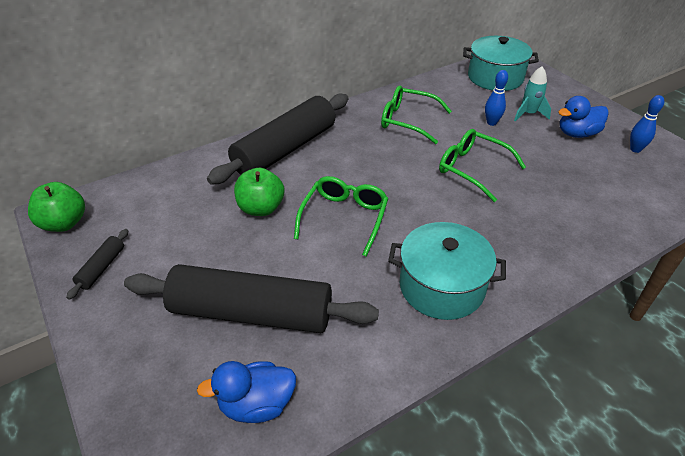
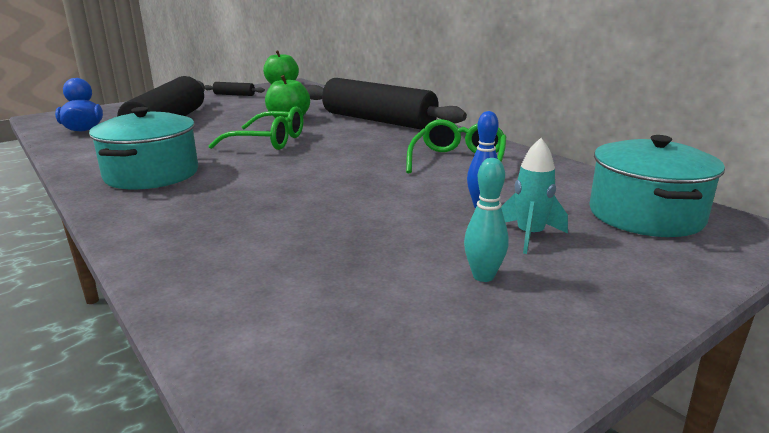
camera: 85 degrees right, 20 degrees down
(472, 169) = (354, 191): green glasses -> none
(577, 134) = (483, 276): blue duck -> turquoise bowling pin
(635, 149) = (449, 342): blue bowling pin -> none

